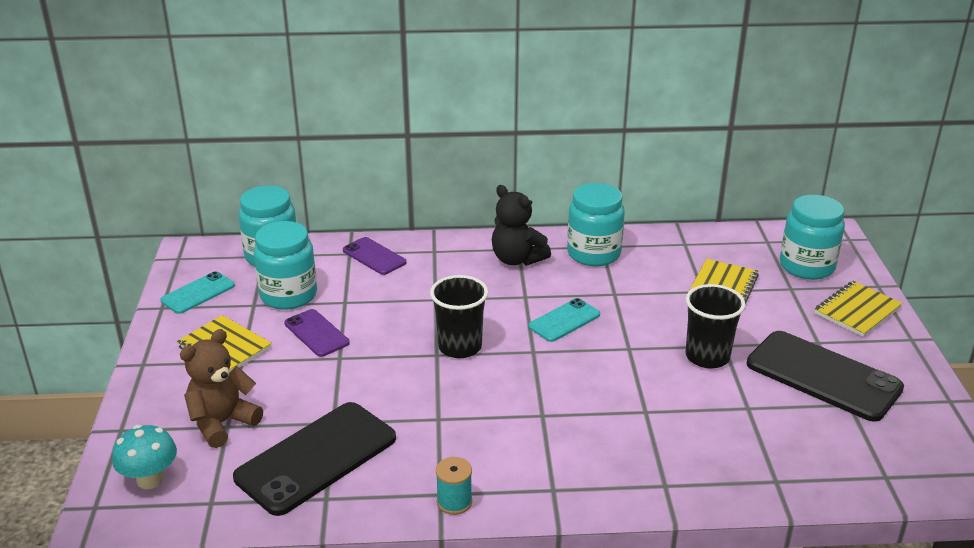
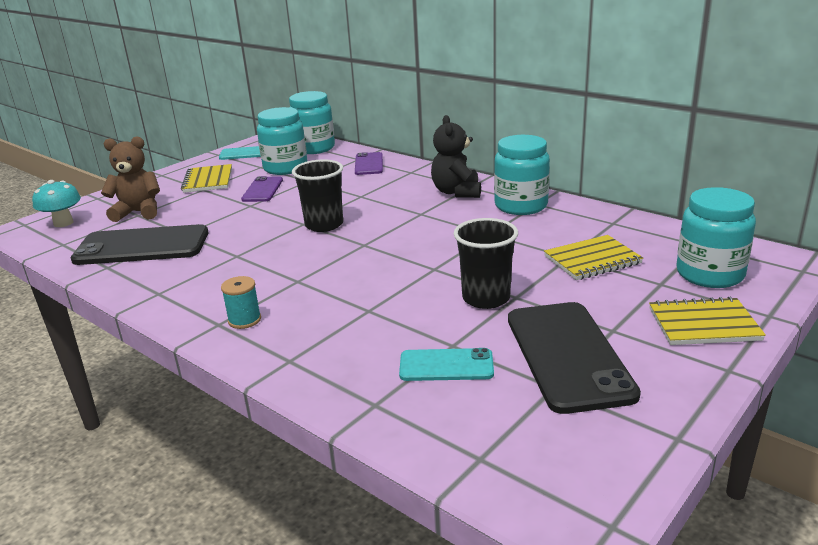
camera: 45 degrees right, 5 degrees down
(454, 502) = (156, 301): turquoise spool -> turquoise spool (244, 320)
(564, 320) = (420, 236): turquoise phone -> turquoise phone (446, 366)

